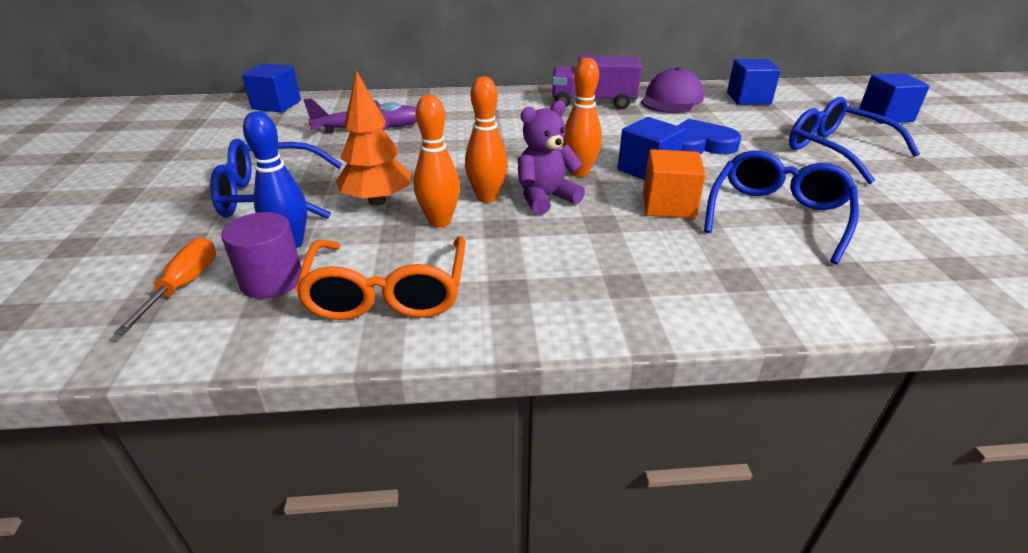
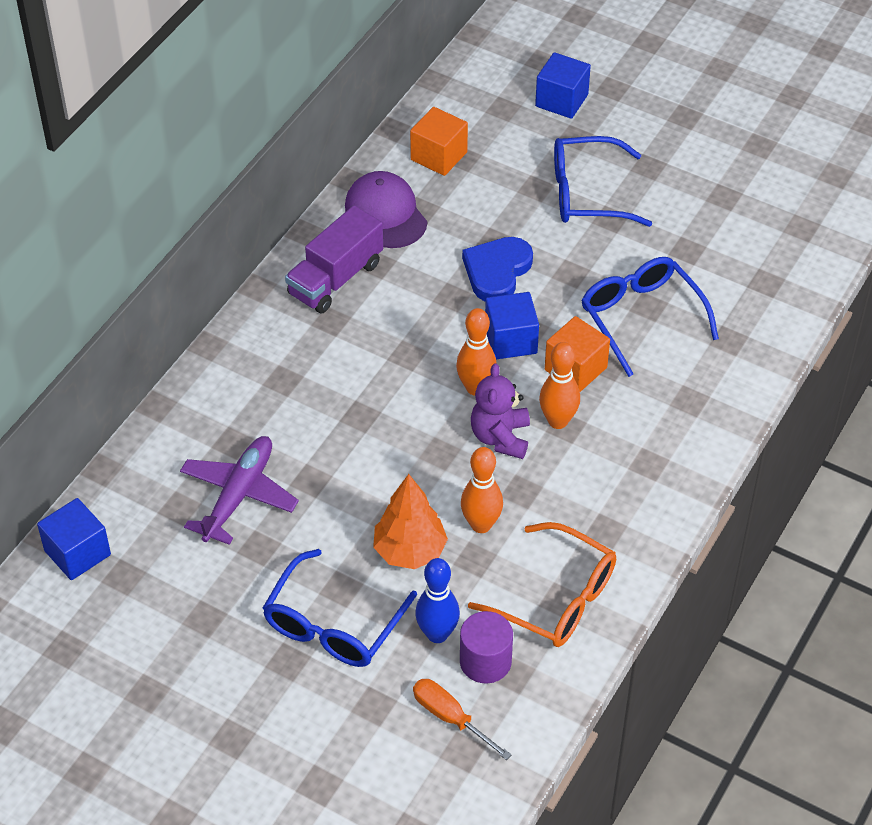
camera: 55 degrees left, 15 degrees up
(487, 197) = (466, 474): orange bowling pin -> orange bowling pin (558, 421)
(748, 98) = (439, 156): blue cube -> orange cube

